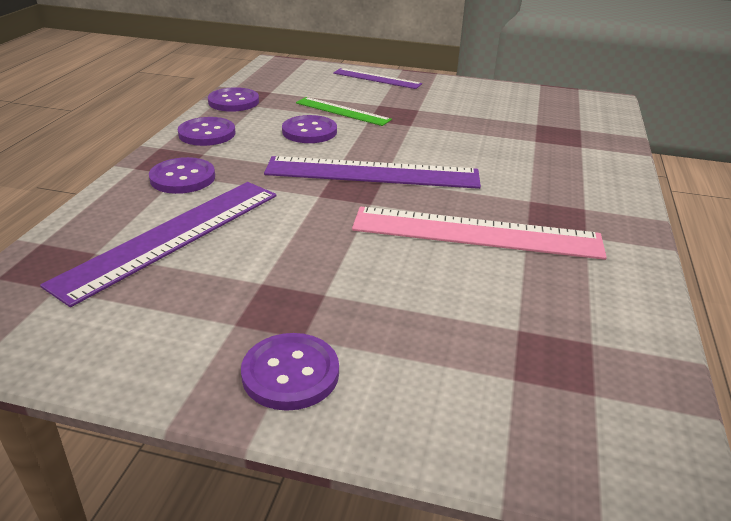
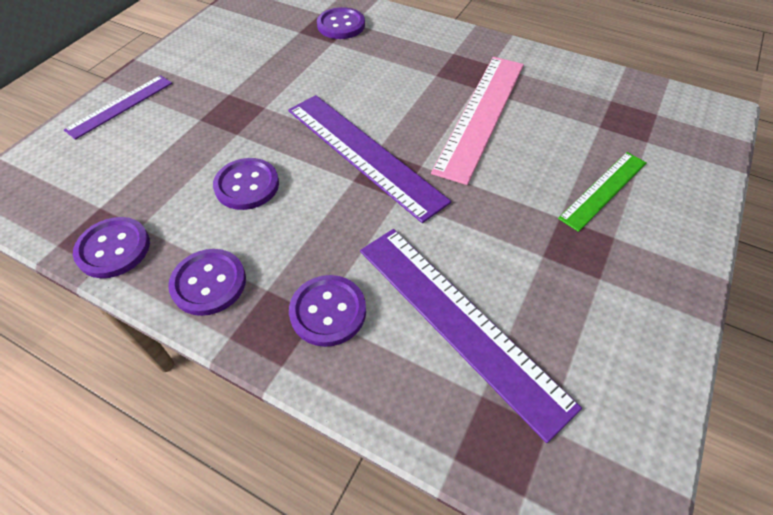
camera: 75 degrees left, 20 degrees up
(290, 373) = (656, 248): purple button -> purple button (341, 25)
(342, 111) = (203, 150): green ruler -> green ruler (603, 190)
(372, 173) = (363, 153): purple ruler -> purple ruler turned 60 degrees counterclockwise

